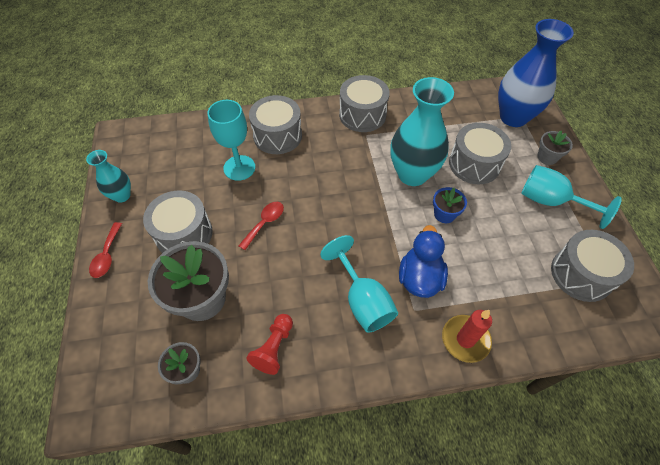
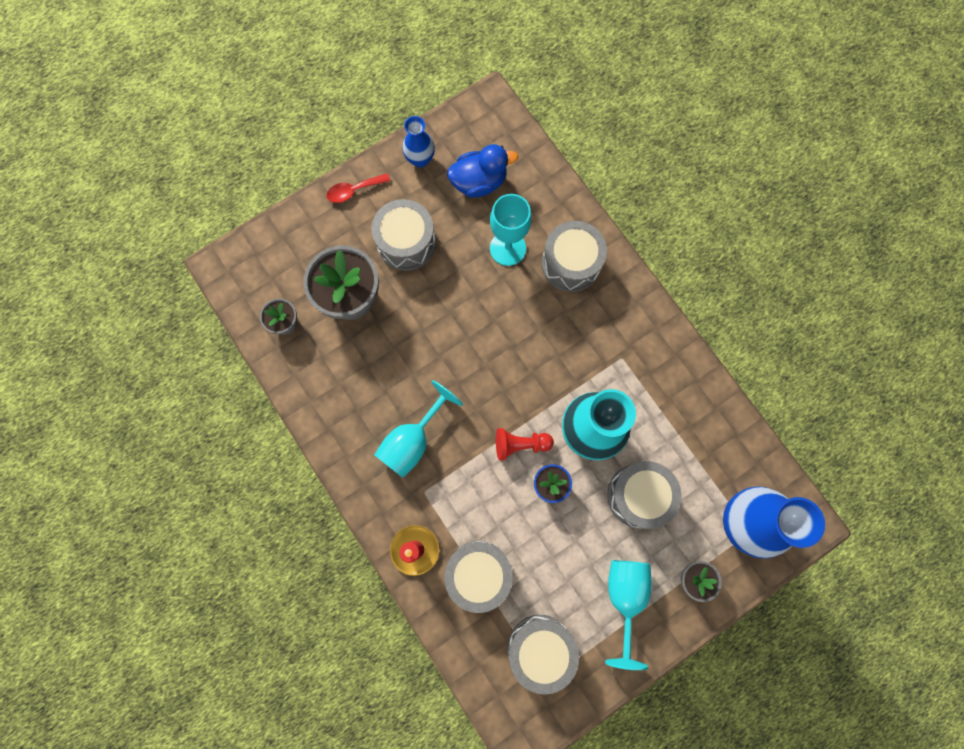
camera: 65 degrees right, 20 degrees up
(122, 195) = (420, 159): turquoise vase -> blue vase
(265, 223) = (453, 310): red spoon -> none
(274, 348) = (333, 383): red pawn -> red pawn (520, 444)
(362, 115) = (651, 341): grey drum -> grey drum (478, 574)
(420, 278) = (460, 485): blue duck -> blue duck (479, 182)

